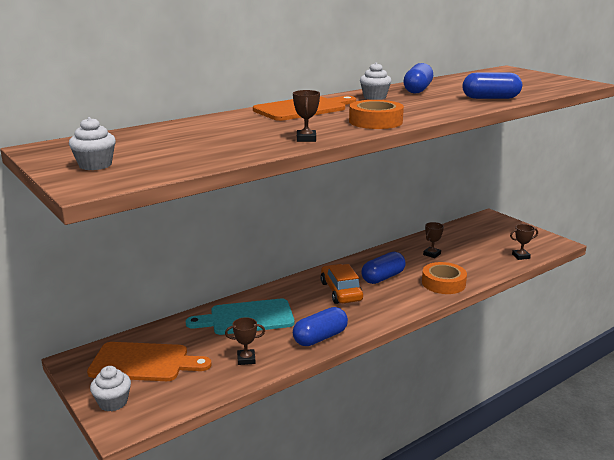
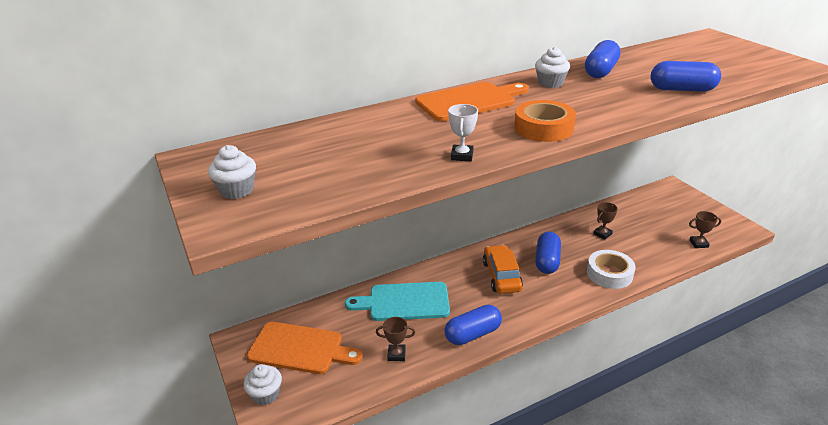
camera: 10 degrees right, 10 degrees up
(306, 139) = (462, 156): brown trophy -> white trophy
(383, 277) = (547, 261): blue capsule -> blue capsule turned 45 degrees counterclockwise
(443, 283) = (609, 274): orange tape -> white tape

